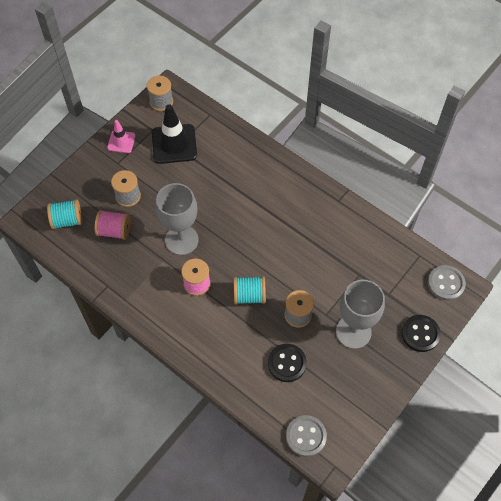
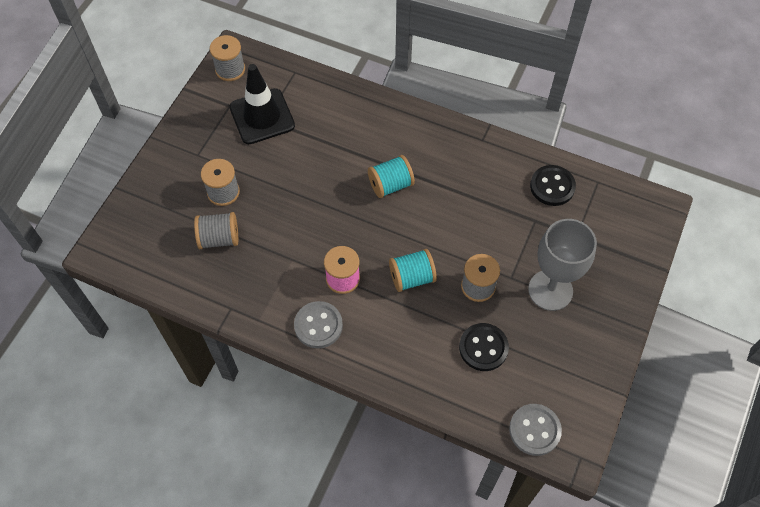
camera: 15 degrees left, 0 degrees up
(67, 220) = (154, 240): turquoise spool -> turquoise spool (390, 185)
(114, 231) = (219, 238): pink spool -> grey spool
(121, 142) = (194, 128): pink traffic cone -> none
(181, 240) = (307, 230): grey goblet -> none
(420, 334) = (629, 273): black button -> black button (552, 186)
(446, 283) = (638, 207): grey button -> grey button (318, 325)

